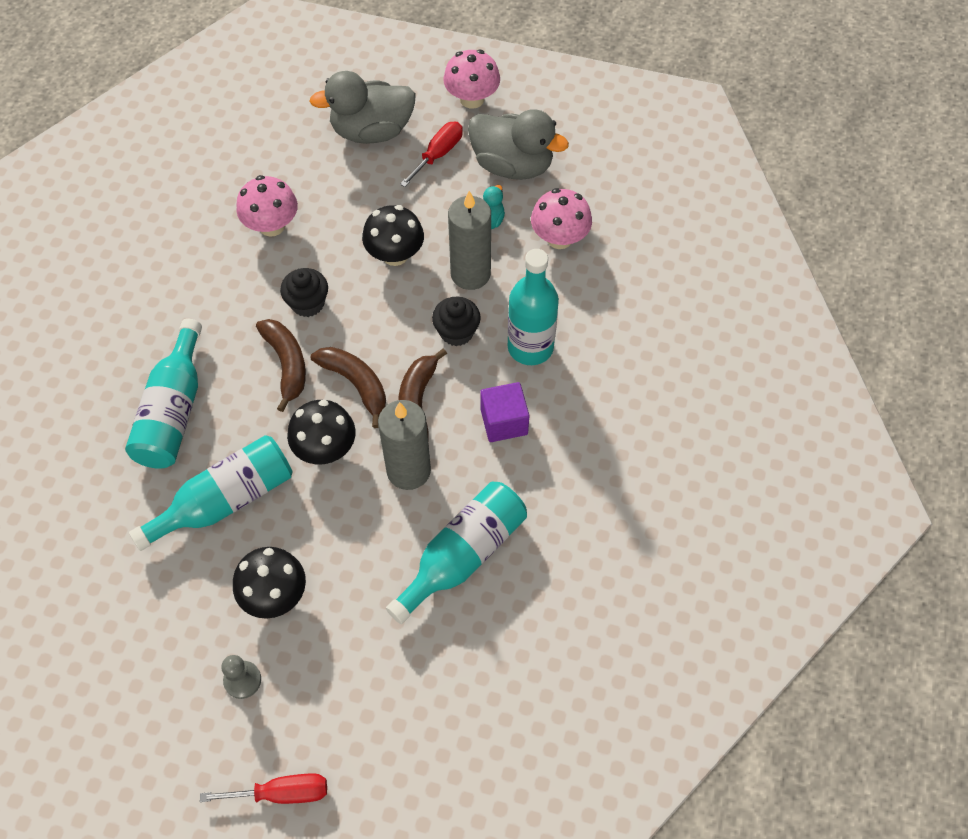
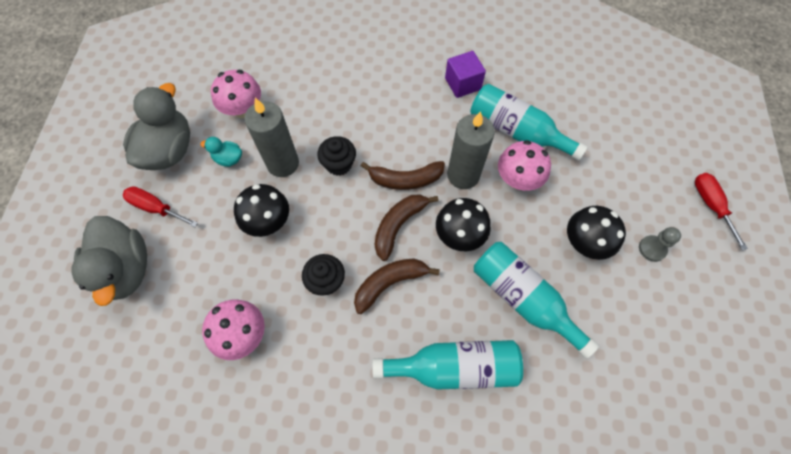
camera: 100 degrees left, 5 degrees up
(472, 99) = (91, 192): pink mushroom -> pink mushroom (517, 179)
(504, 422) = (410, 123): purple cube -> purple cube (462, 84)
(530, 347) = (345, 115): turquoise bottle -> none

